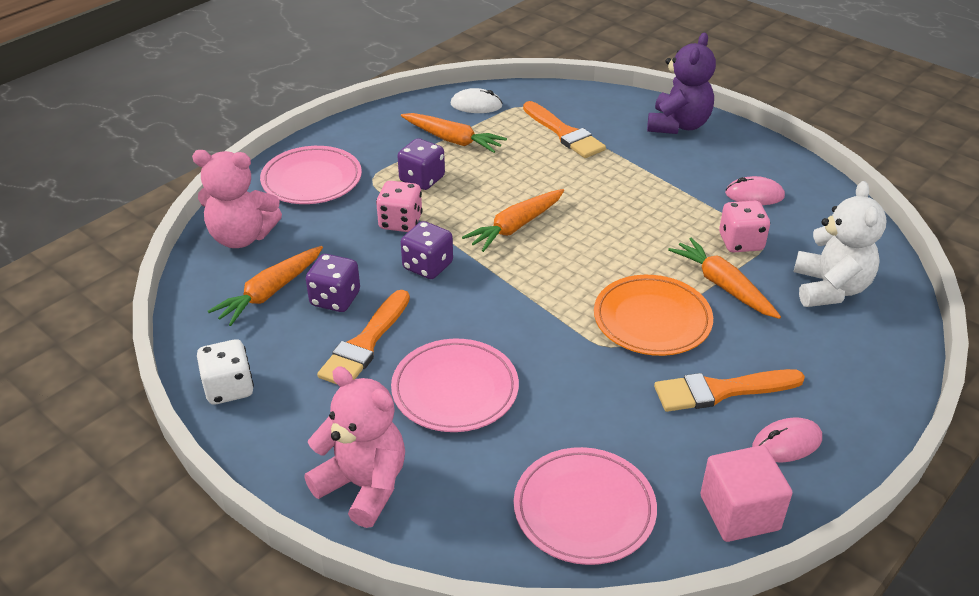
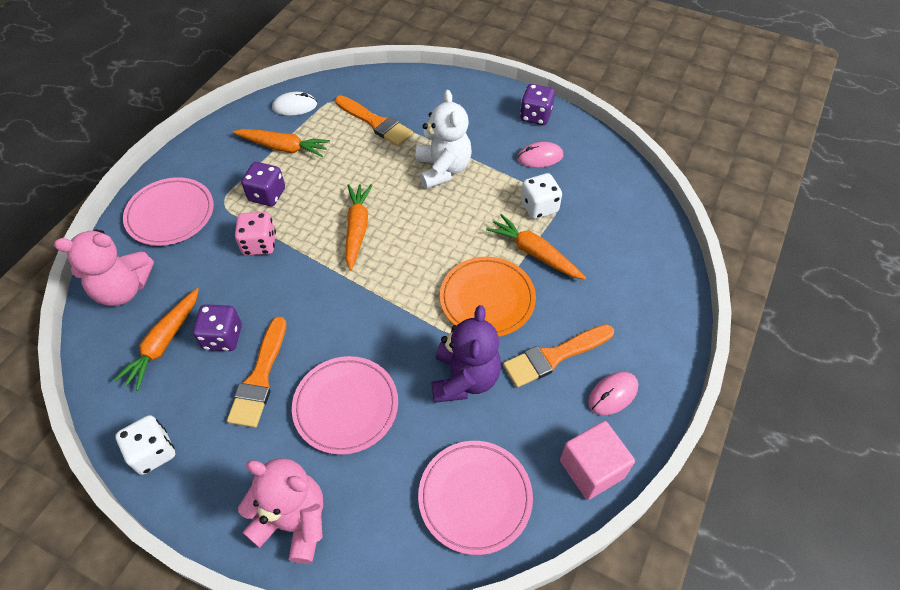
camera: 15 degrees left, 15 degrees up
(427, 266) = (293, 285): purple dice -> purple dice (535, 116)
(515, 227) = (357, 229): orange carrot -> orange carrot turned 150 degrees clockwise
(678, 125) = (465, 97): purple teddy bear -> purple teddy bear (464, 378)
(740, 242) = (539, 207): pink dice -> white dice
(829, 289) = (615, 238): white teddy bear -> white teddy bear (443, 169)

